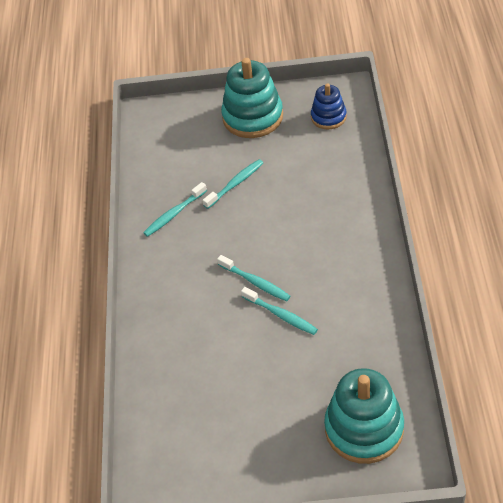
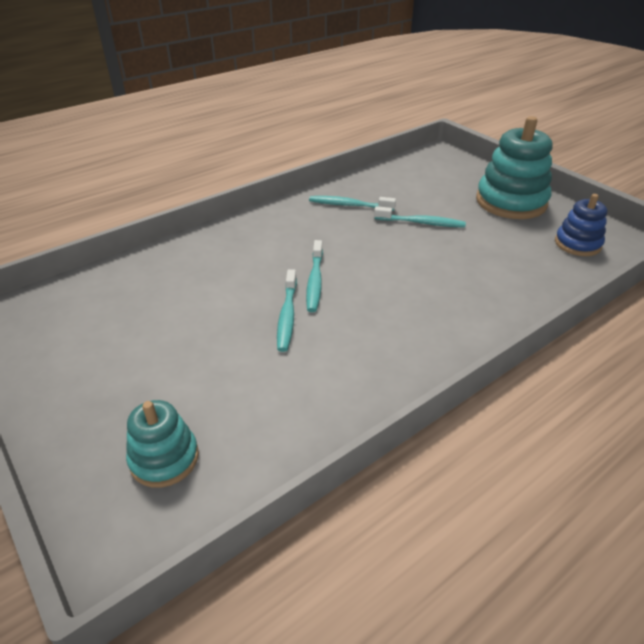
camera: 50 degrees right, 10 degrees down
(364, 428) = (164, 458): turquoise stacking toy -> turquoise stacking toy, size x0.58

